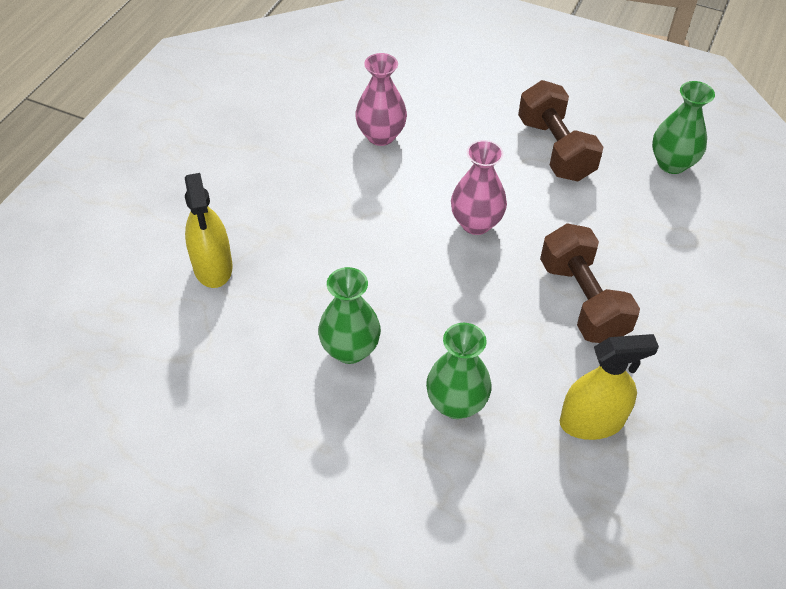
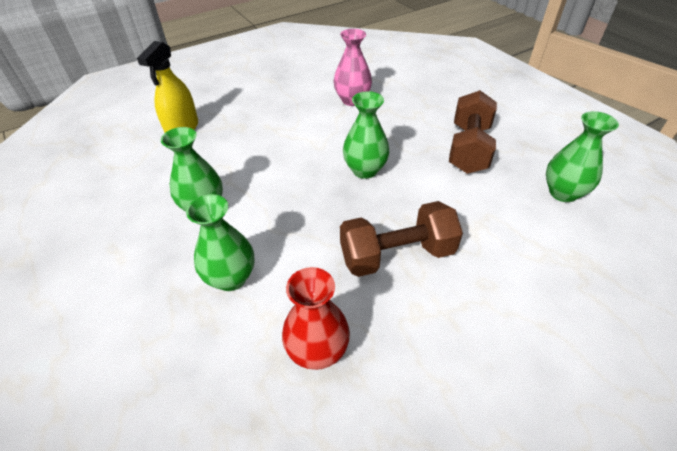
camera: 35 degrees right, 5 degrees down
(476, 223) = (365, 170): pink vase -> green vase
(582, 300) = (397, 255): brown dumbbell -> brown dumbbell turned 60 degrees clockwise
(592, 421) = (317, 351): yellow spray bottle -> red vase

